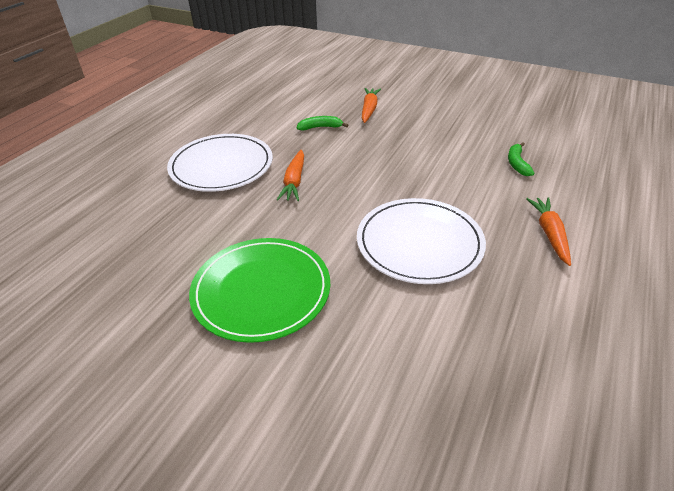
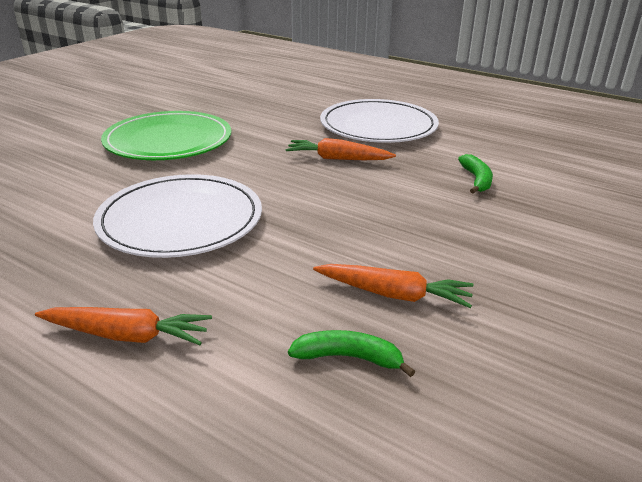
camera: 95 degrees right, 10 degrees down
(369, 109) = (550, 222): orange carrot -> orange carrot (393, 294)

